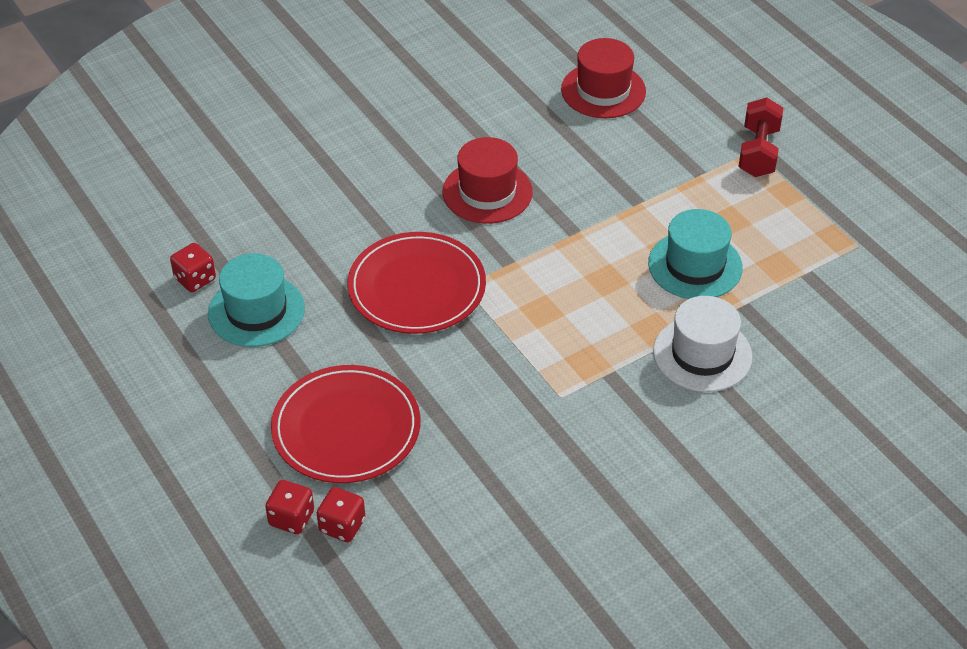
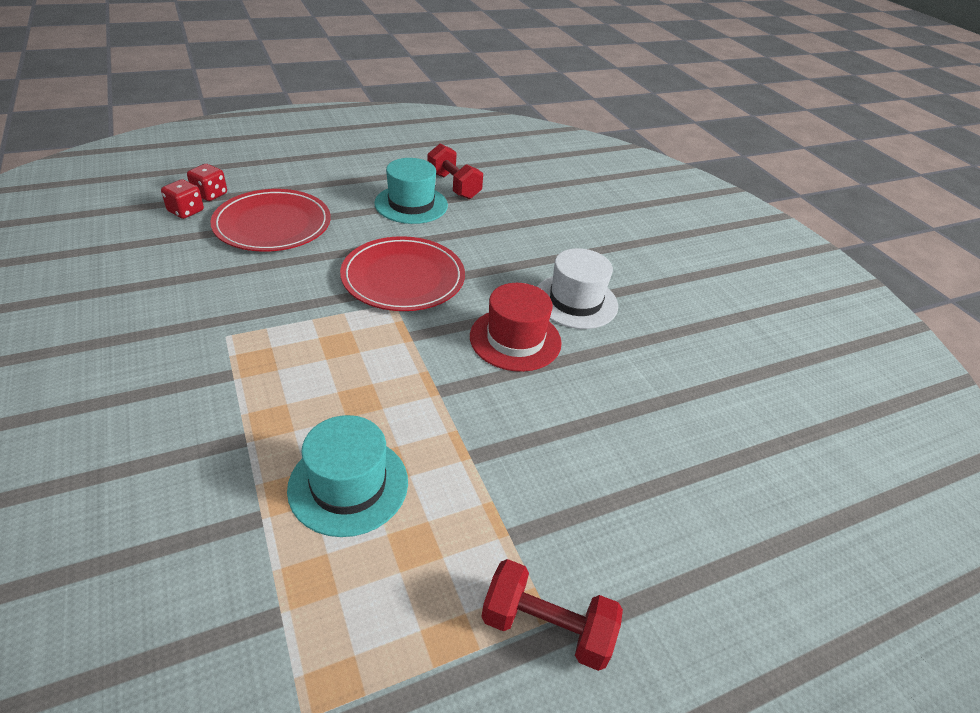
camera: 95 degrees right, 5 degrees down
(195, 279) = (453, 186): red dice -> red dumbbell
(603, 90) = (682, 469): red hat -> none
(702, 354) = (210, 455): white hat -> white hat (575, 301)

